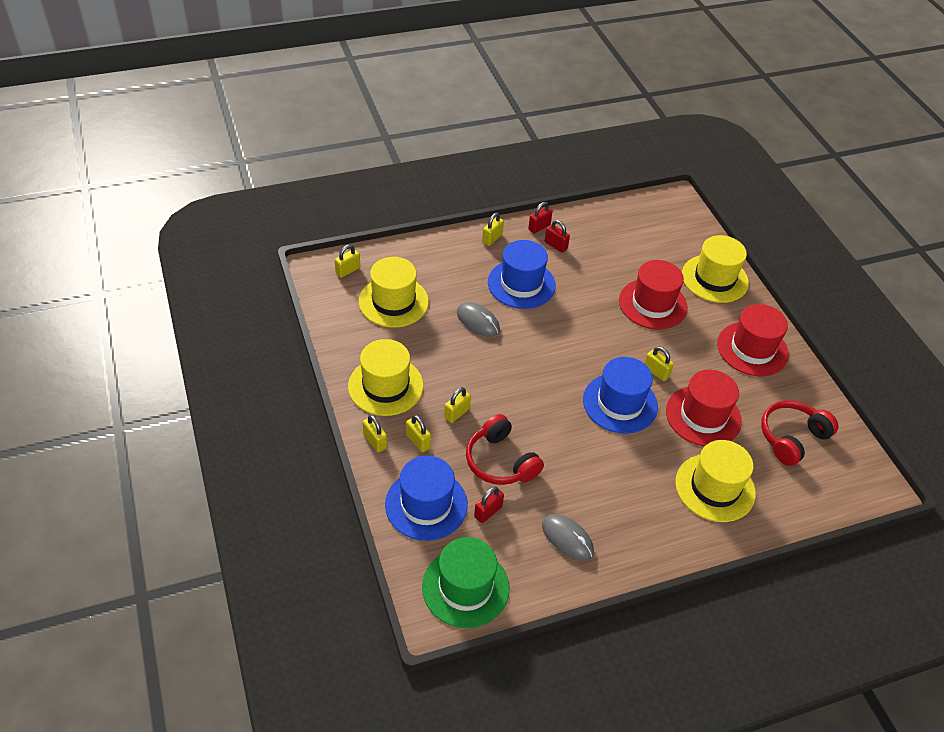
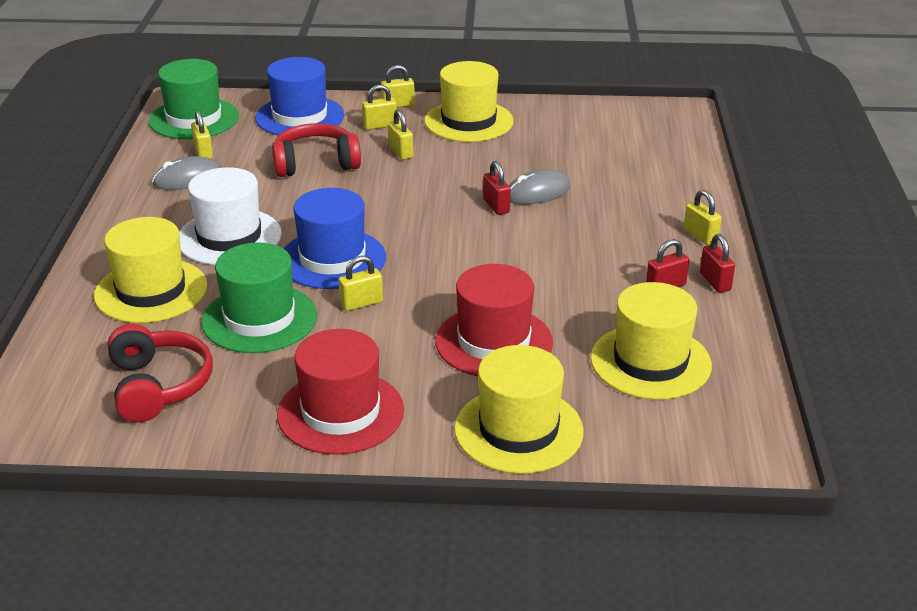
camera: 115 degrees right, 15 degrees down
(348, 270) = (670, 127): yellow padlock -> yellow padlock (203, 153)
(393, 302) = (601, 146): yellow hat -> yellow hat (650, 362)
(488, 512) = (261, 144): red padlock -> red padlock (496, 206)
(521, 284) = (592, 238): blue hat -> none
(629, 472) = (229, 237): none -> white hat
(703, 416) = (259, 319): red hat -> green hat

